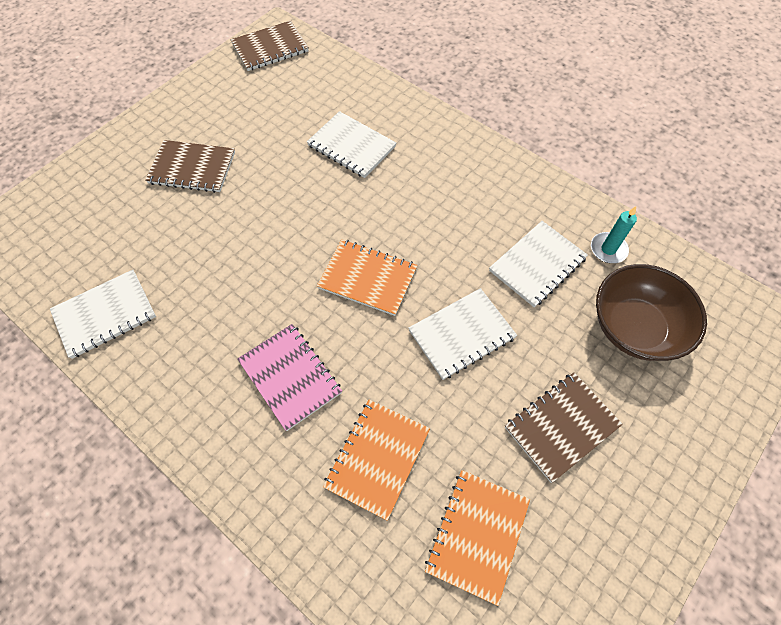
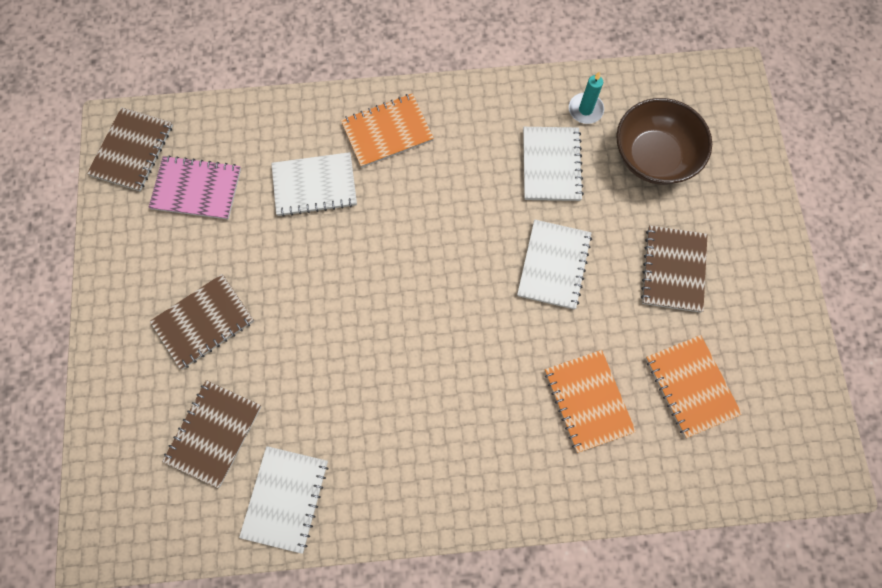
camera: 45 degrees left, 10 degrees up
(118, 235) = (213, 433): none -> brown notebook
(290, 377) = (474, 406): pink notebook -> pink notebook (196, 189)
(367, 278) = (448, 284): orange notebook -> orange notebook (387, 132)

